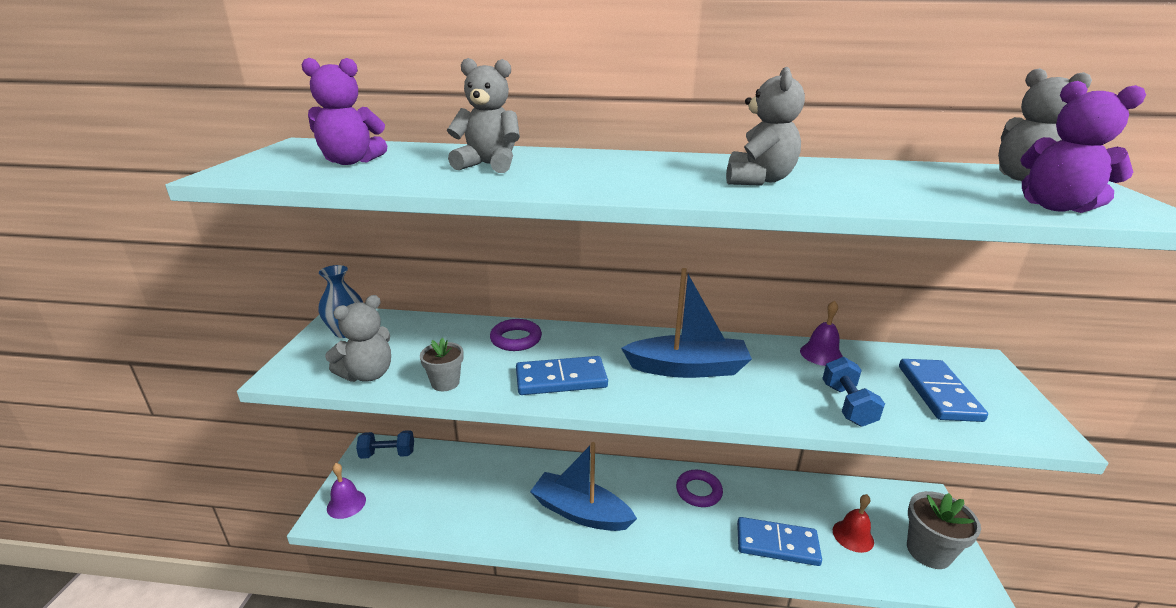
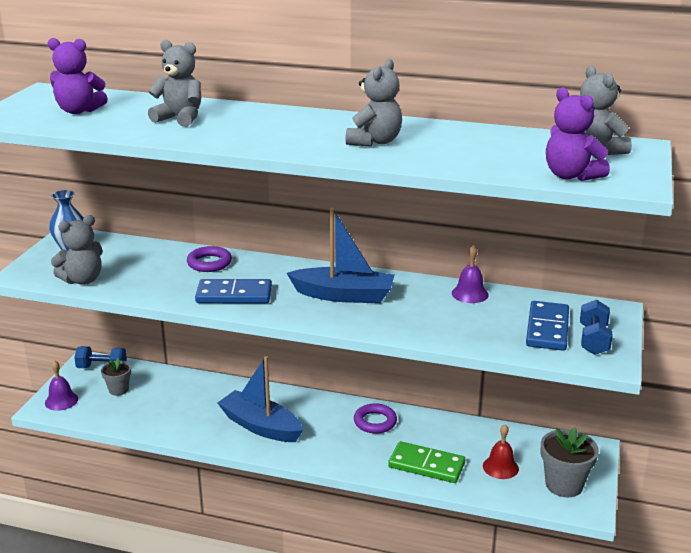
camera: 10 degrees right, 0 degrees up
(445, 383) = (141, 290): grey flower pot -> grey flower pot (118, 389)
(777, 544) = (426, 465): blue domino -> green domino
(847, 405) = (459, 331): blue dumbbell -> blue dumbbell (593, 340)

